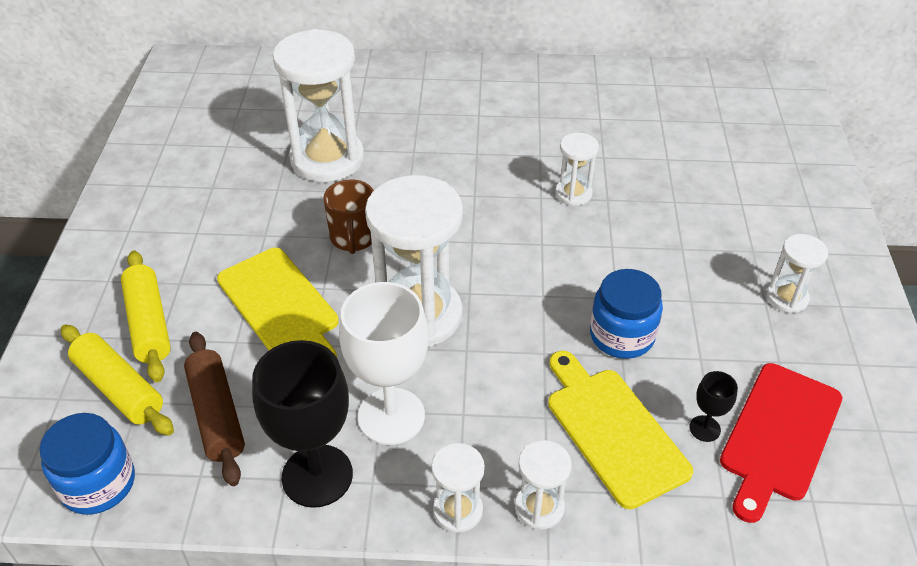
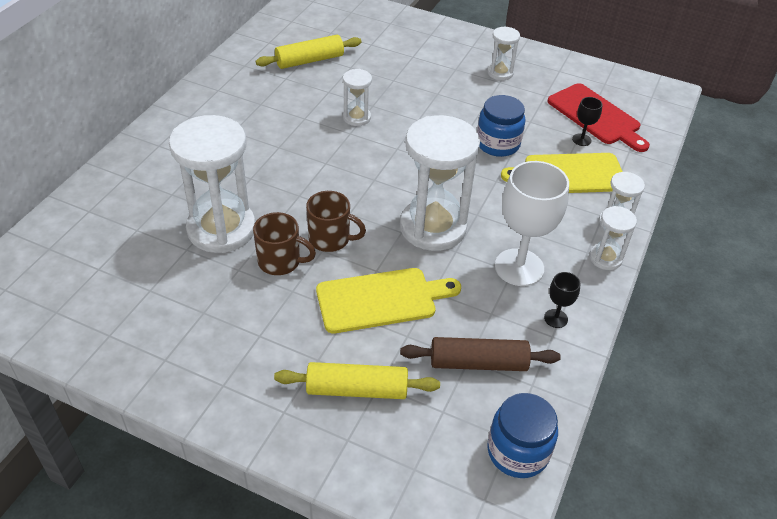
camera: 70 degrees left, 0 degrees up
(120, 388) = (422, 422): yellow rolling pin -> yellow rolling pin (309, 60)
(301, 213) = (280, 262): none -> brown mug
(317, 476) = (555, 318): black goblet -> black goblet, size x0.45

